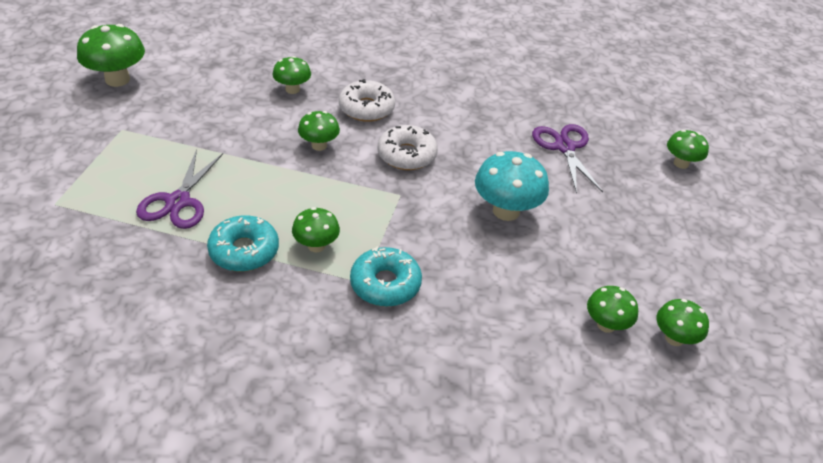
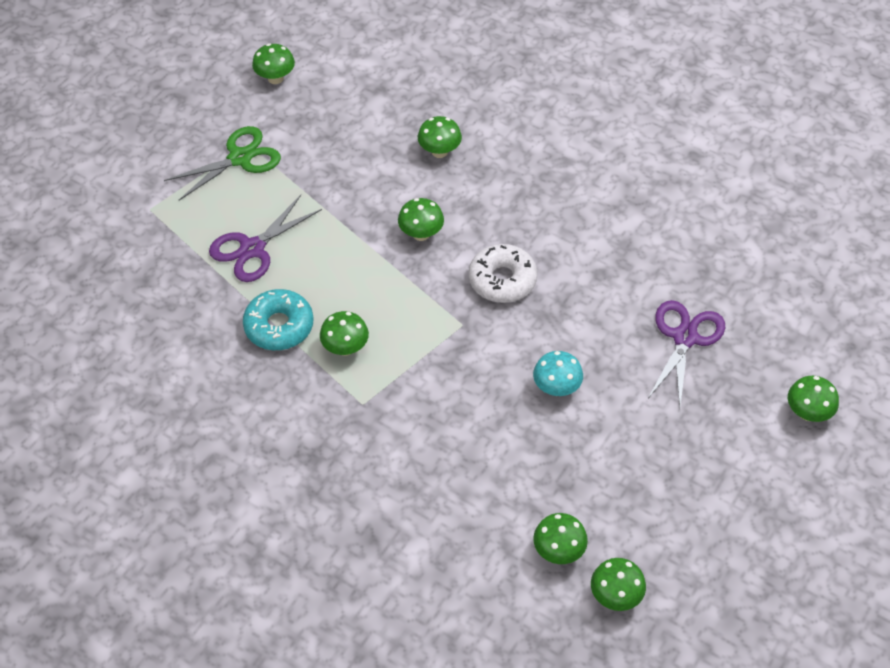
camera: 35 degrees right, 10 degrees up
(117, 79) = (275, 78): green mushroom -> green mushroom, size x0.61
(121, 141) = (240, 158): none -> green scissors
(366, 108) = (501, 204): white donut -> none
(385, 284) = (381, 415): turquoise donut -> none
(506, 211) = (556, 388): turquoise mushroom -> turquoise mushroom, size x0.61

